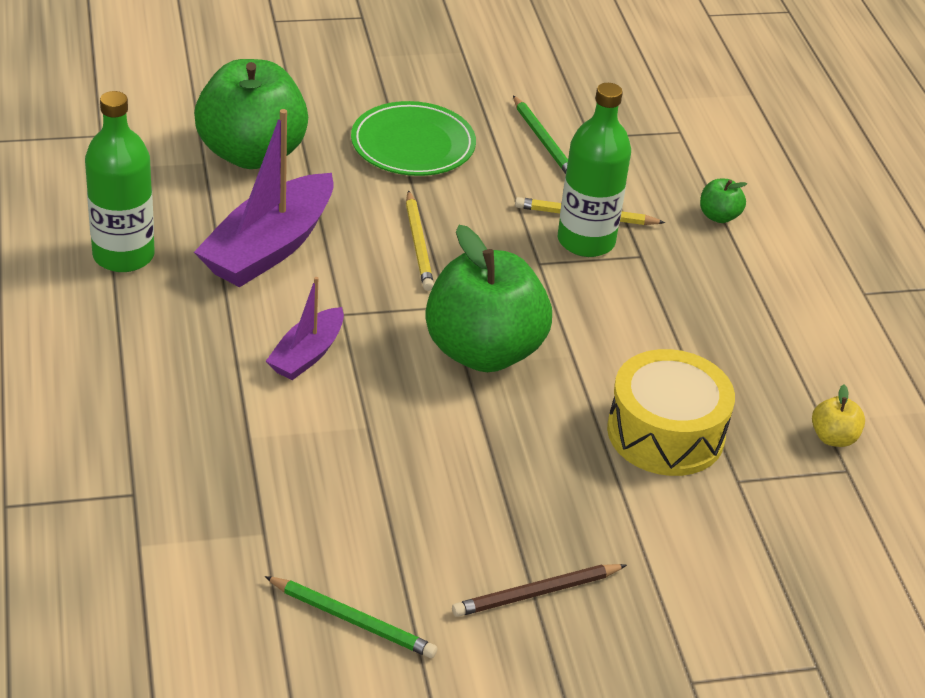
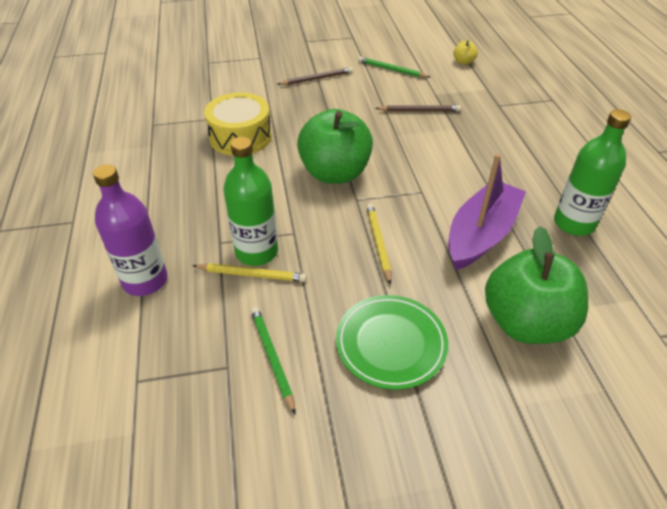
camera: 175 degrees left, 5 degrees up
(307, 354) = (436, 167): purple boat -> none
(311, 484) = (419, 111): none -> brown pencil
(719, 216) = (145, 280): green apple -> purple bottle
(833, 438) = (150, 138): yellow apple -> yellow apple (463, 62)

